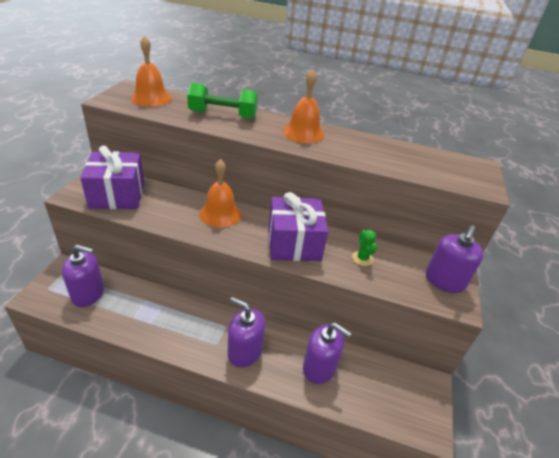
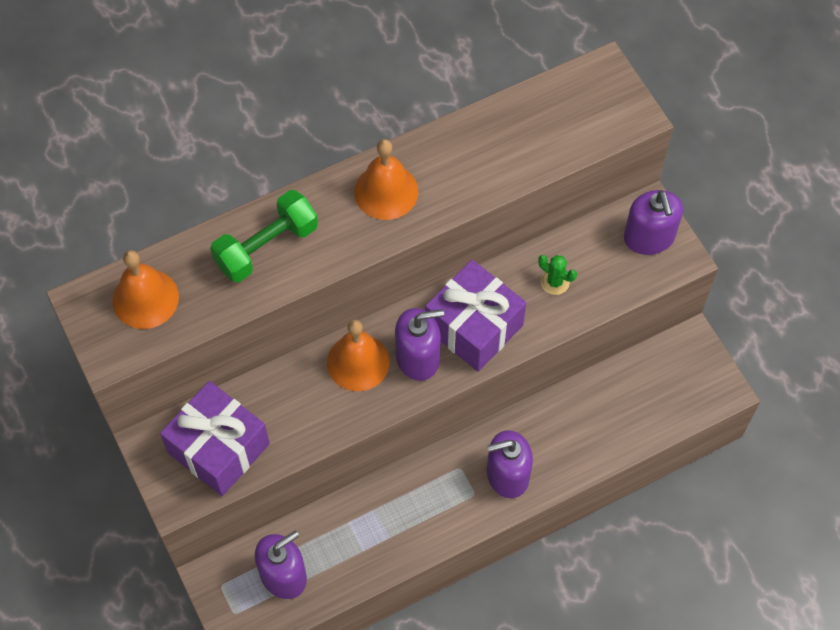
camera: 40 degrees left, 25 degrees up
(319, 367) = (587, 422): purple soap dispenser -> purple soap dispenser (418, 357)

